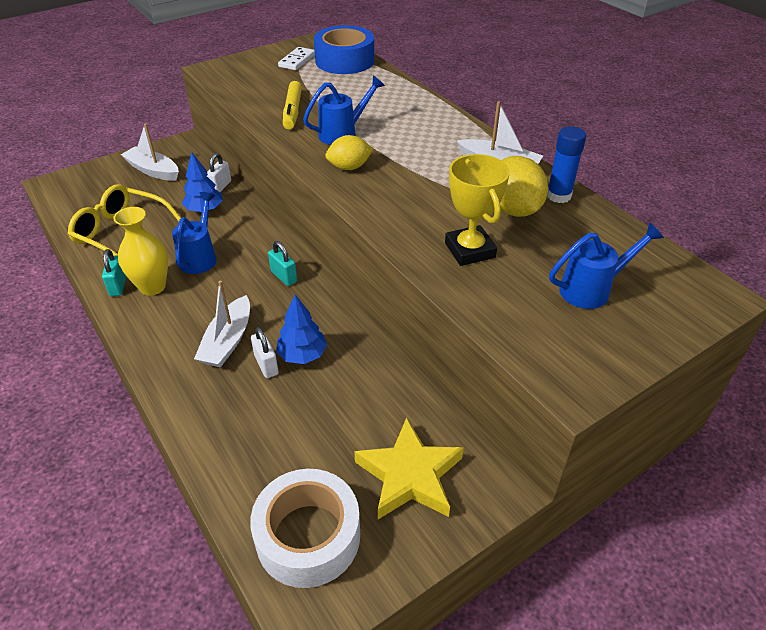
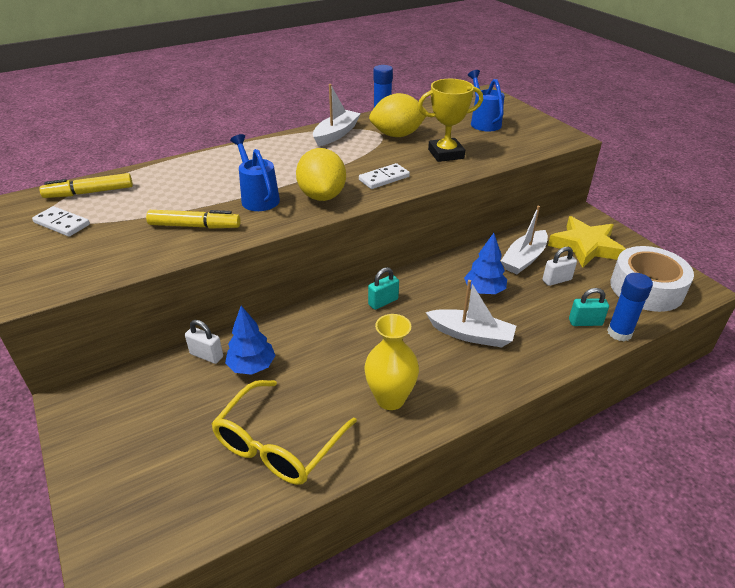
camera: 85 degrees left, 5 degrees down
(118, 286) = (386, 431): turquoise padlock -> turquoise padlock (585, 322)
(153, 170) = (134, 429): white boat -> white boat (524, 259)
(200, 257) = (343, 363): blue watering can -> none
(217, 480) = (619, 333): none -> blue glue stick
(266, 365) = (498, 310): white padlock -> white padlock (556, 280)
(344, 61) = (89, 192): blue tape -> yellow marker
(349, 167) = (322, 196): yellow lemon -> yellow lemon, size x1.52
(393, 203) = (384, 178): none -> white domino

